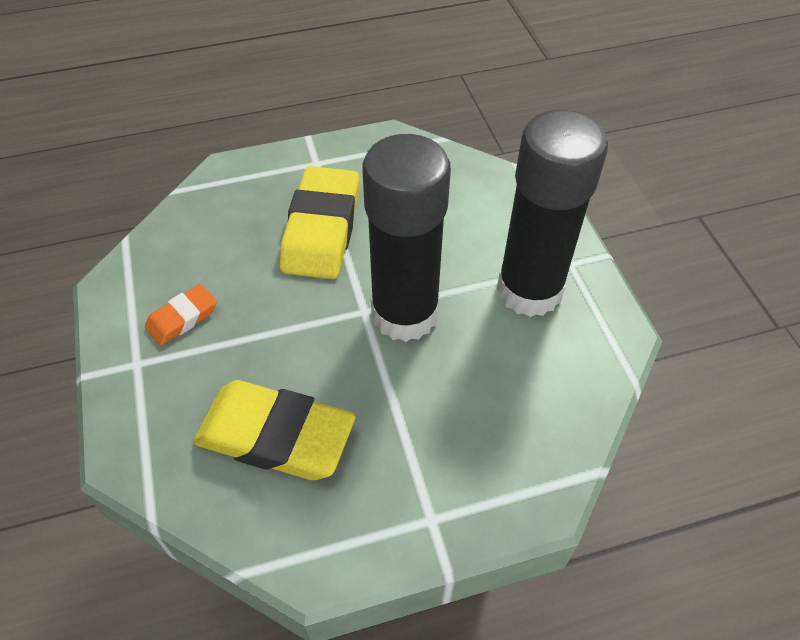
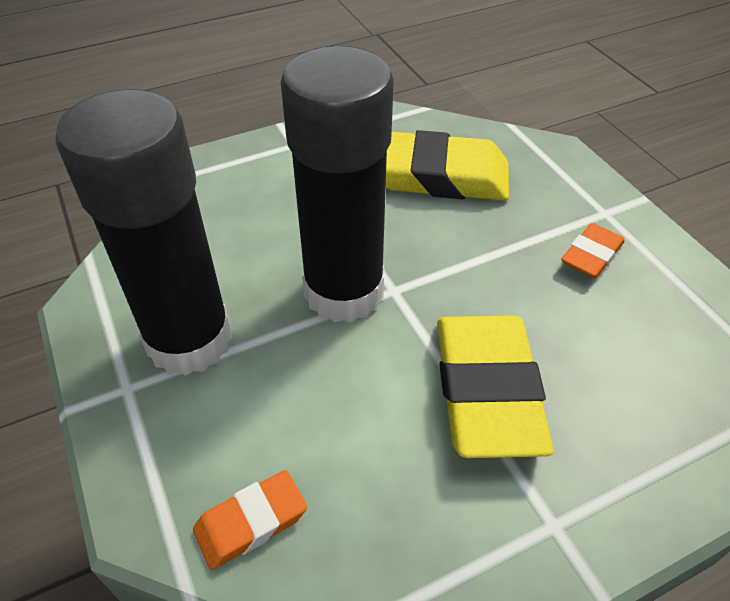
camera: 170 degrees right, 5 degrees down
(481, 183) = (251, 522): none -> orange eraser

